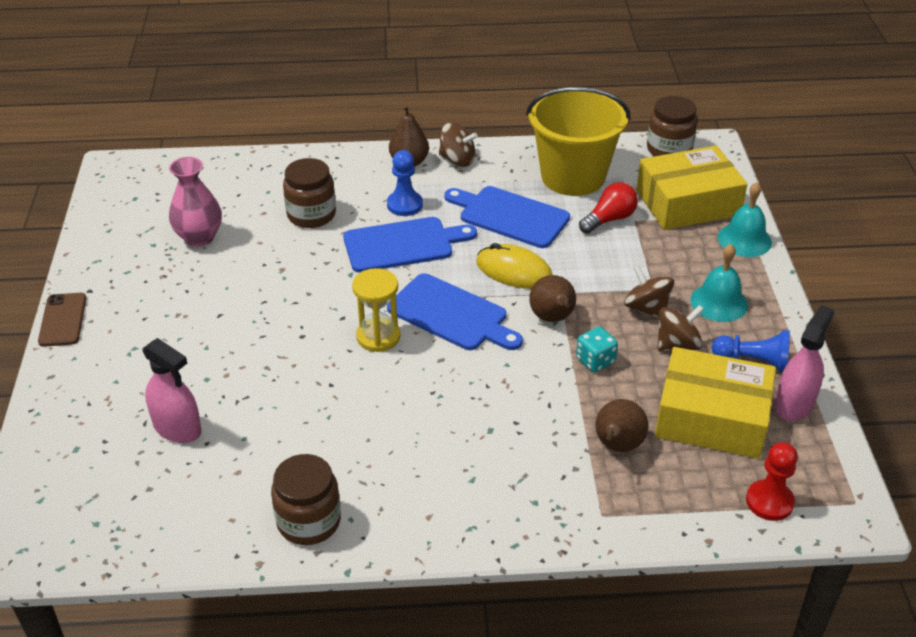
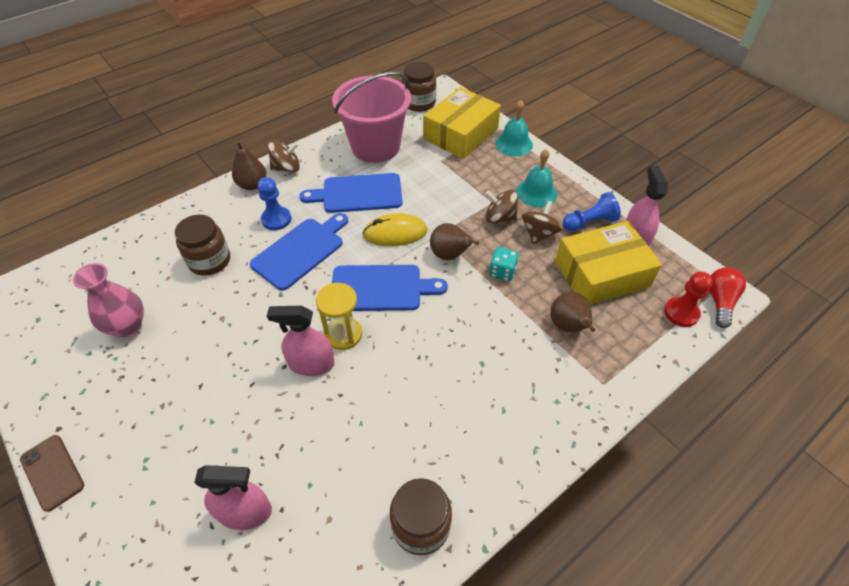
camera: 35 degrees left, 10 degrees up
(327, 346) = (311, 364): none -> pink spray bottle
(573, 177) = (375, 147): yellow bucket -> pink bucket
(609, 219) = (424, 166): red light bulb -> red light bulb (719, 302)

